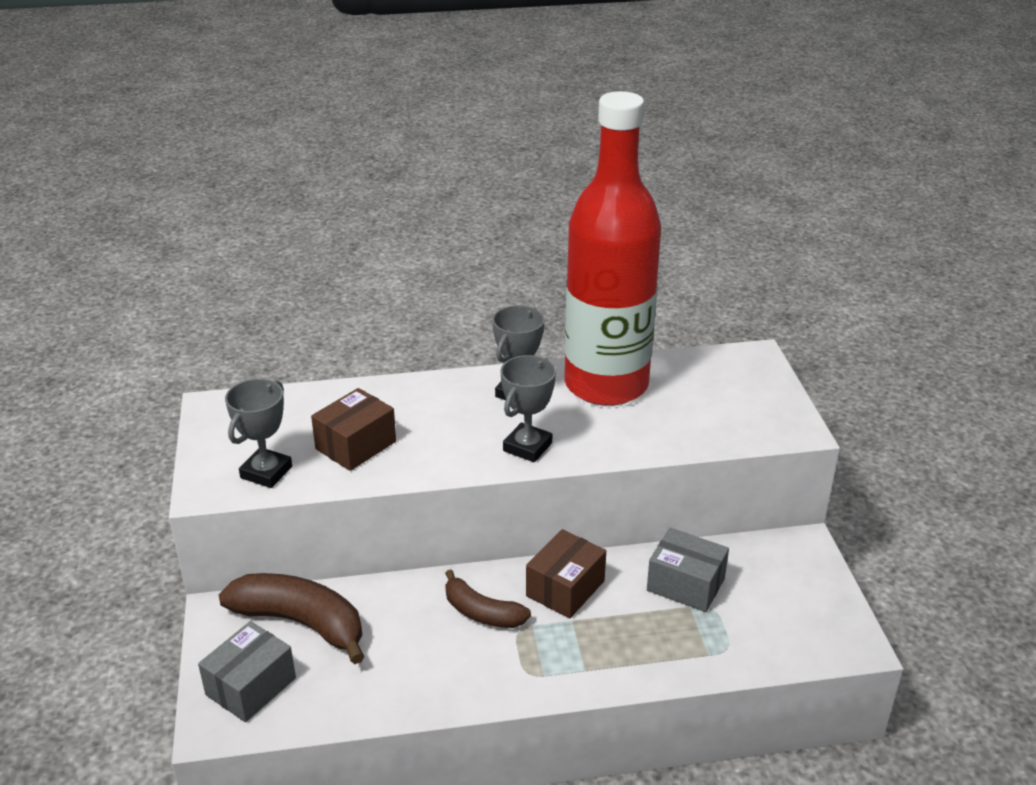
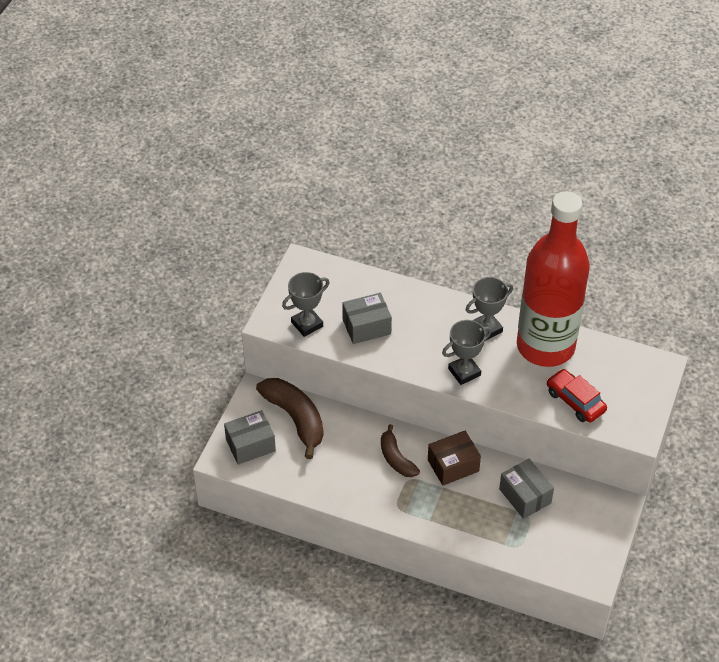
camera: 30 degrees right, 15 degrees up
(356, 445) = (366, 327): brown box -> grey box
(692, 426) = (575, 401): none -> red car

